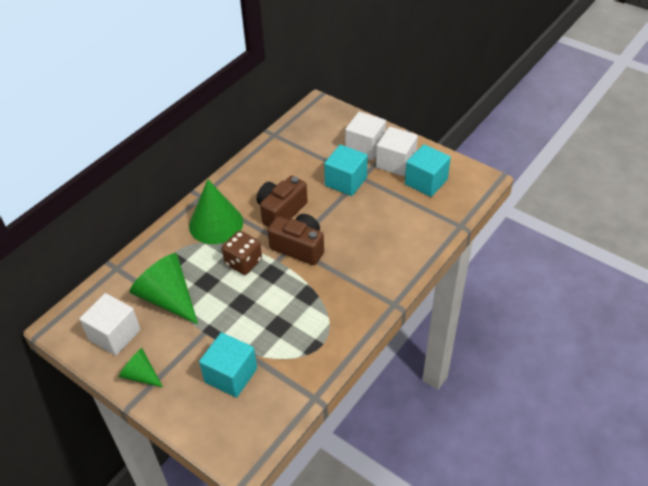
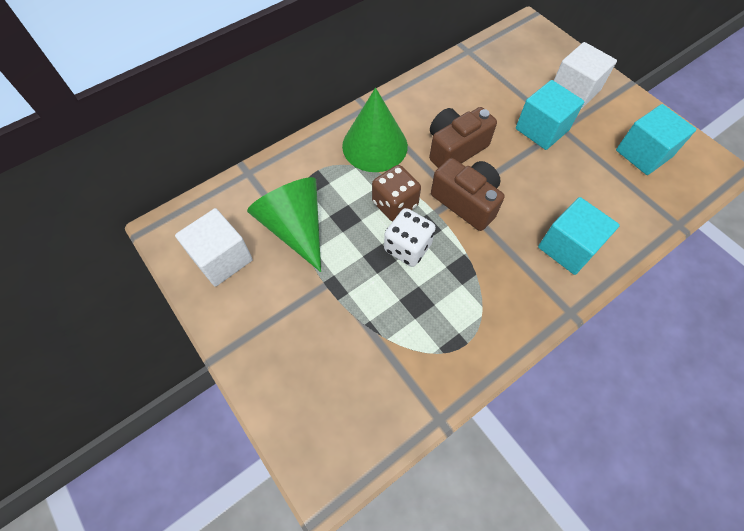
camera: 15 degrees right, 15 degrees up
(141, 375) = (236, 321): green cone -> none
(231, 375) = (342, 354): turquoise cube -> turquoise cube (568, 247)
(261, 290) = (407, 247): none -> white dice
(395, 163) = (609, 119): white cube -> none

